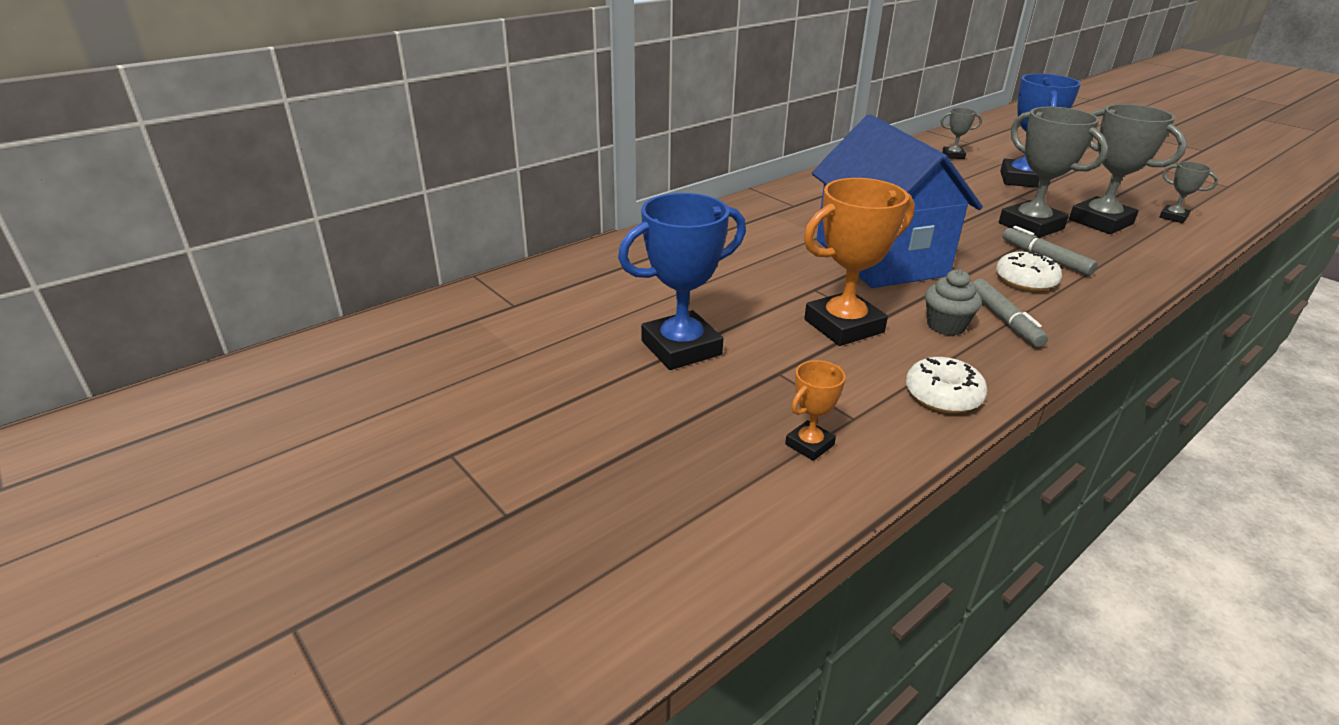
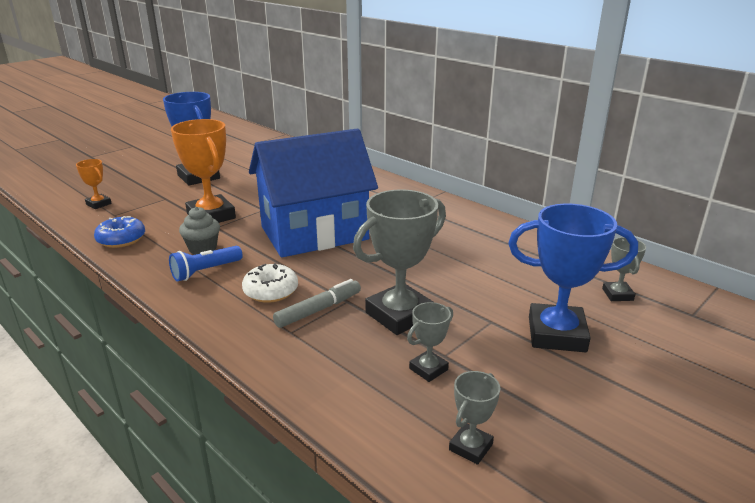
camera: 85 degrees right, 5 degrees down
(943, 396) = (121, 239): white donut -> blue donut
(1004, 320) = (205, 271): grey marker -> blue flashlight
(1100, 222) = (428, 369): grey trophy -> grey trophy, size x0.49

